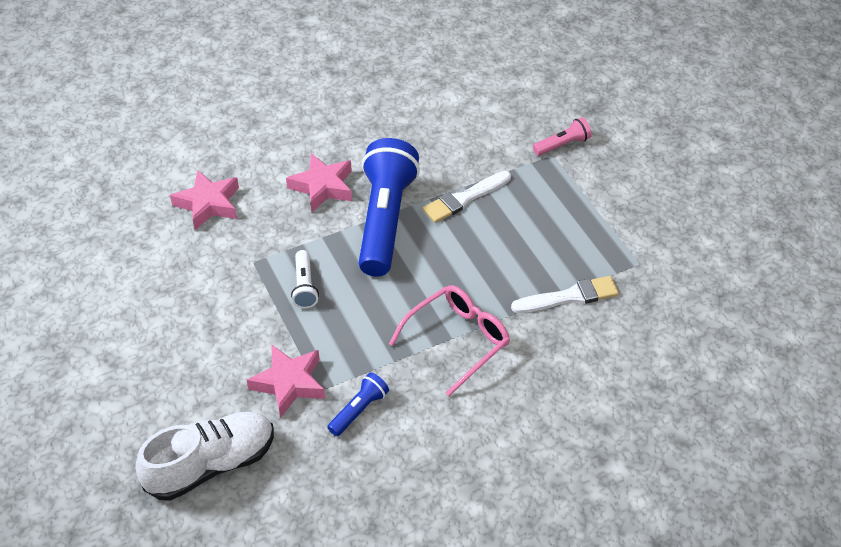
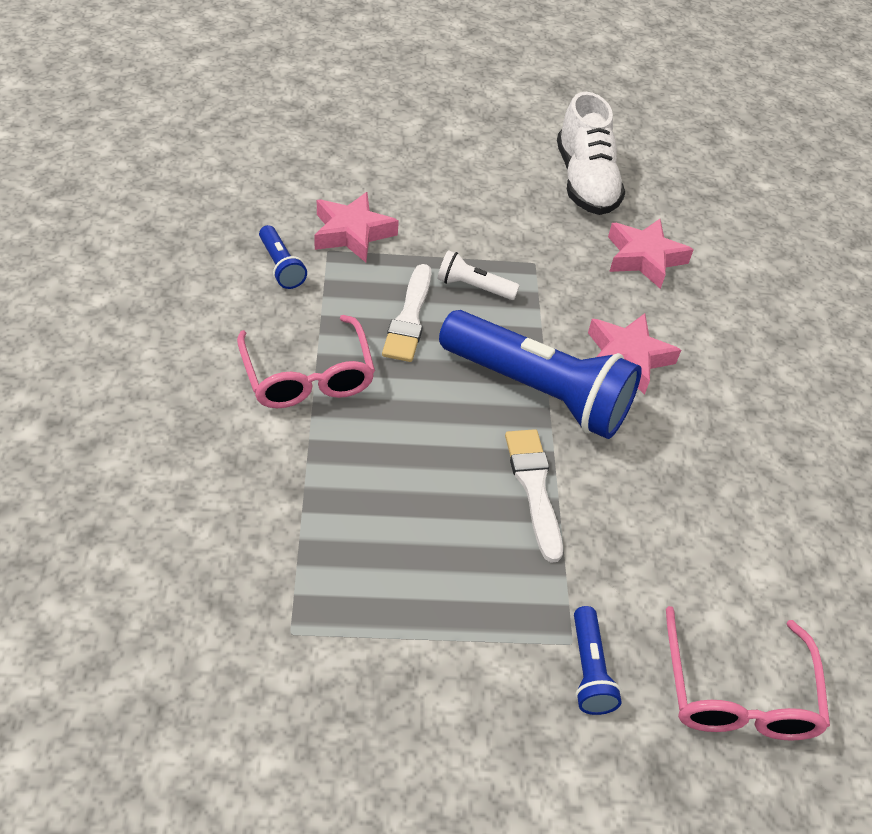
camera: 110 degrees right, 0 degrees up
(211, 465) = (301, 161): white shoe -> white shoe (585, 182)
(531, 92) = (737, 692): none -> pink glasses
(562, 145) = (589, 670): pink flashlight -> blue flashlight
(569, 297) = (292, 515): white brush -> white brush (409, 318)

